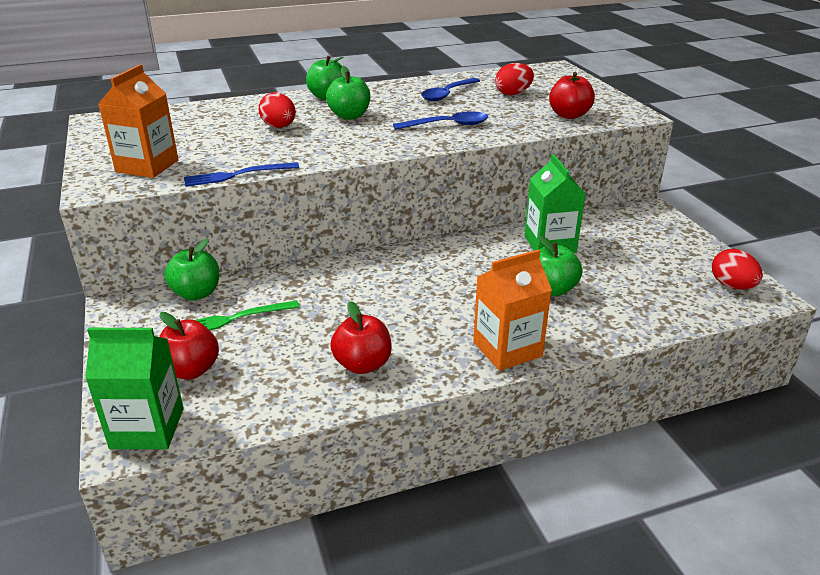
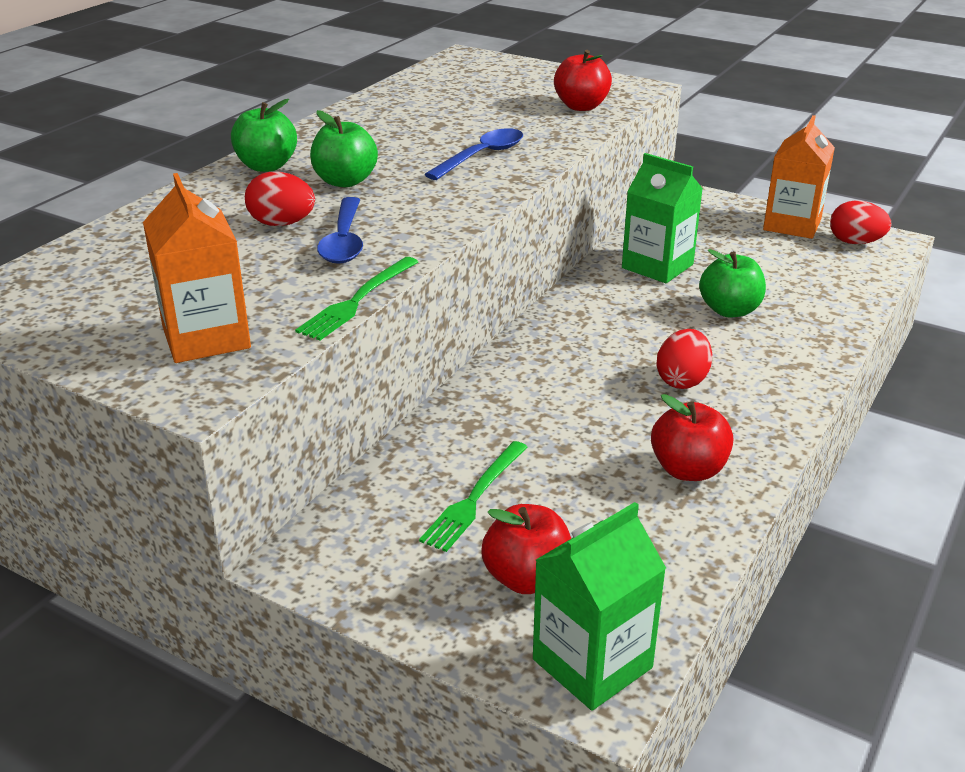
camera: 40 degrees left, 0 degrees up
(196, 293) = (375, 495): green apple -> none
(237, 175) = (357, 300): blue fork -> green fork
(447, 94) = (408, 120): blue spoon -> blue spoon (344, 241)
(507, 349) = (784, 385): orange carton -> orange carton (792, 225)
(513, 94) = (479, 99): red egg -> red egg (682, 380)

